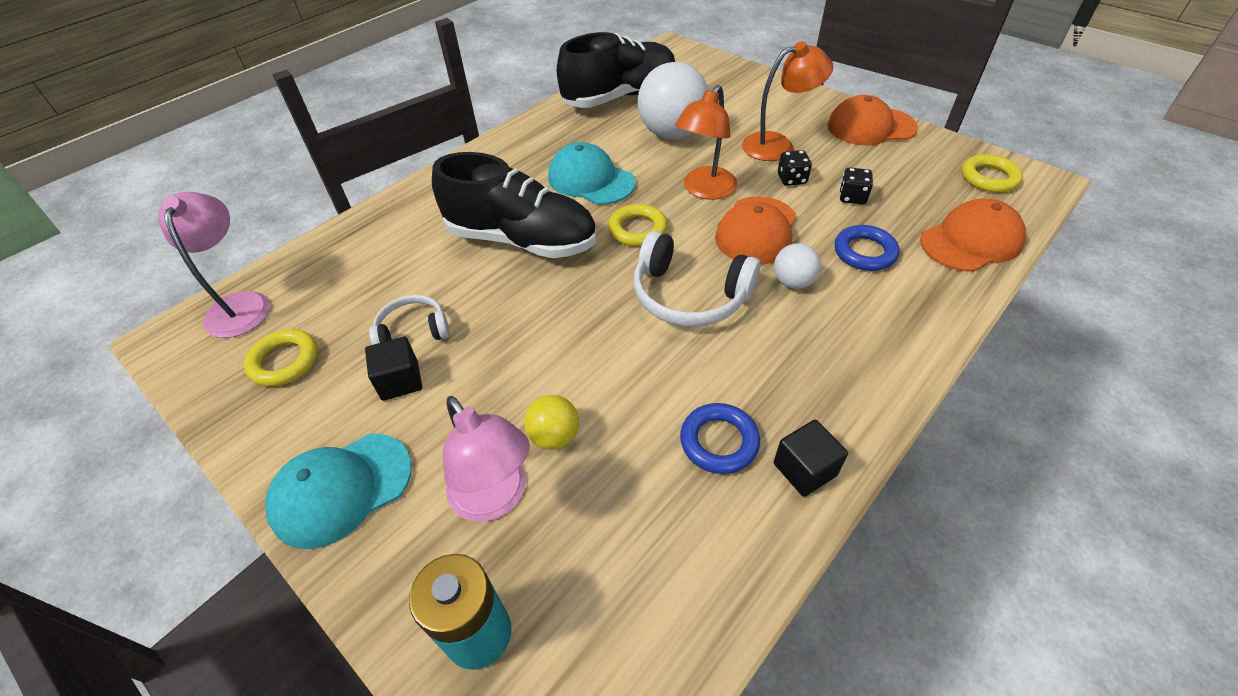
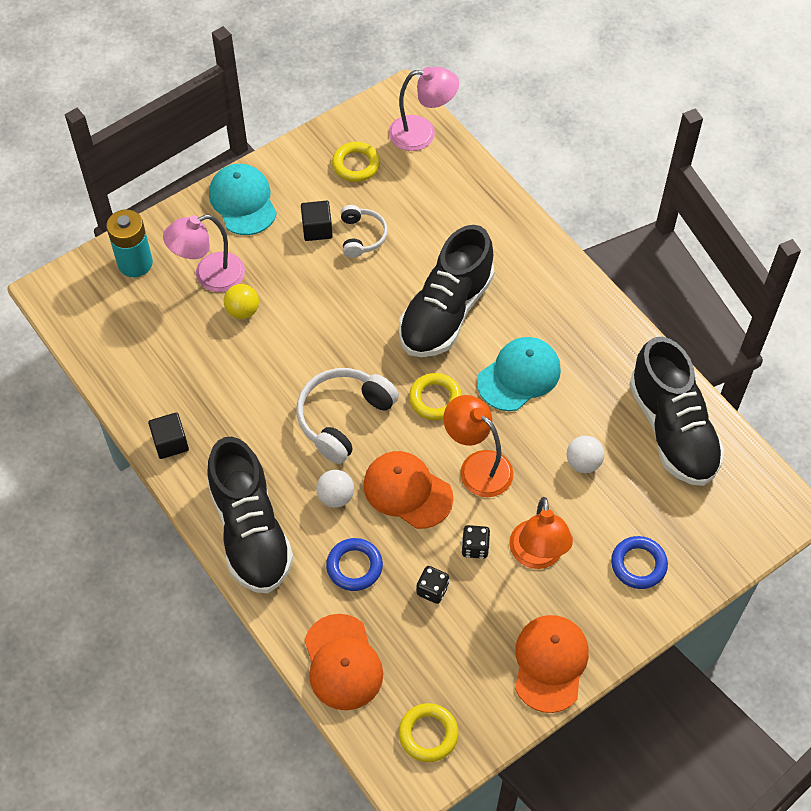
camera: 100 degrees right, 10 degrees up
(672, 133) = (583, 463): white ball -> white ball, size x0.49
(719, 441) = (207, 401): blue ring -> blue ring (638, 564)
(880, 346) = (250, 531): none -> black shoe

